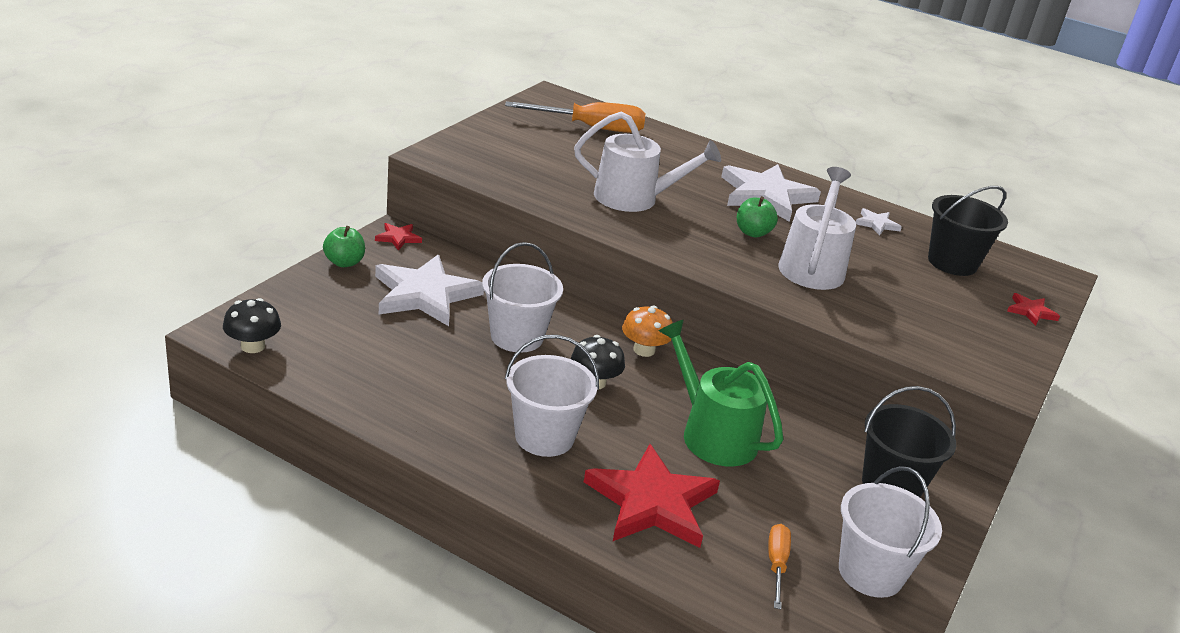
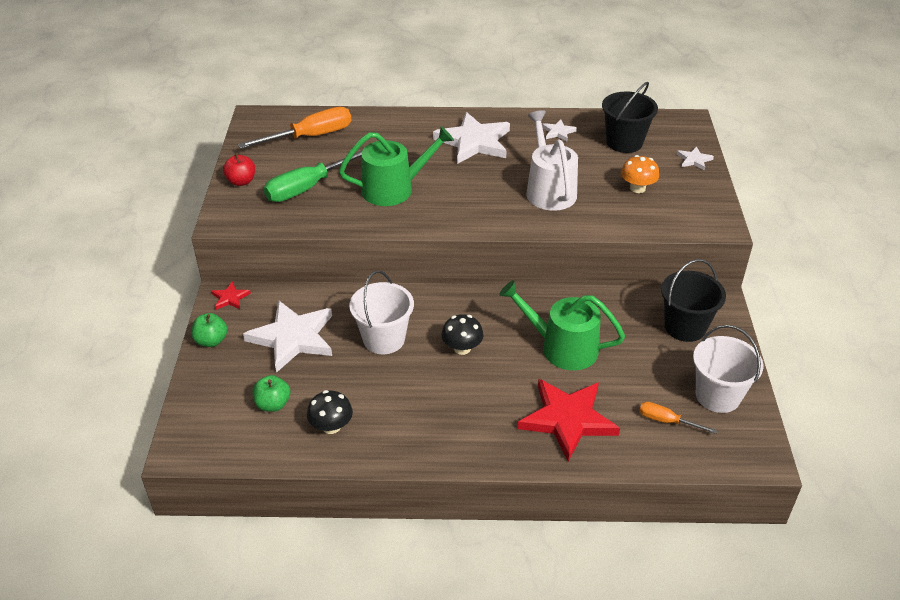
camera: 25 degrees left, 10 degrees up
(253, 346) = (214, 449): black mushroom -> black mushroom (331, 426)
(483, 134) = (241, 181): none -> red apple
(544, 437) = (467, 409): white bucket -> none
(545, 163) = (308, 187): none -> green screwdriver
(634, 198) = (394, 189): white watering can -> green watering can
(644, 350) = (471, 304): orange mushroom -> orange mushroom (637, 188)
(752, 232) = (491, 180): green apple -> green apple (273, 404)
(776, 564) = (667, 421): orange screwdriver -> orange screwdriver turned 45 degrees counterclockwise
(1031, 311) = (694, 160): red star -> white star

